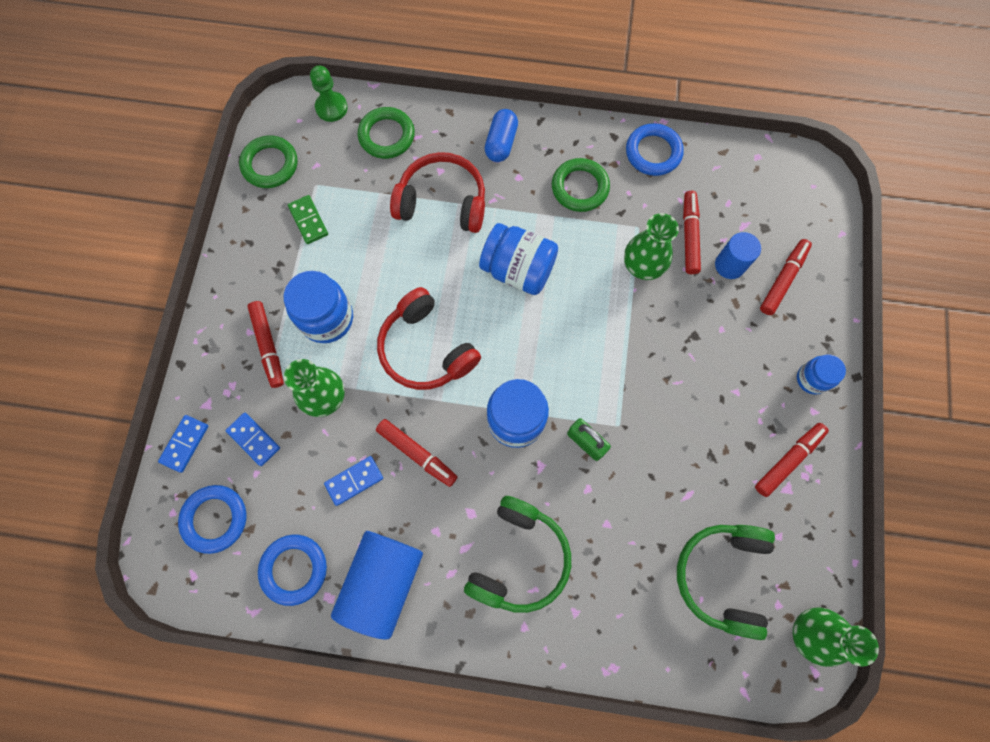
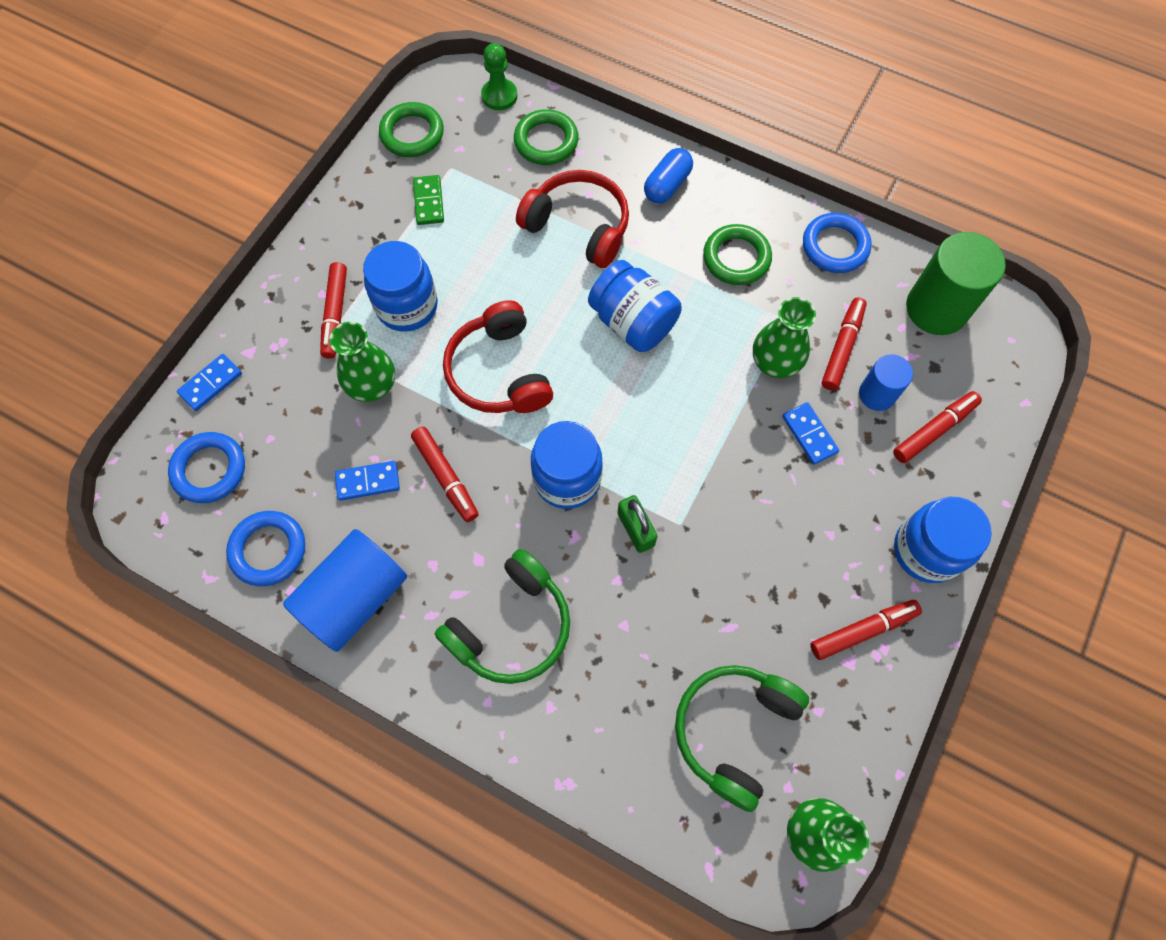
camera: 20 degrees right, 5 degrees down
(254, 439) = (282, 403): blue domino -> blue domino (809, 434)
(749, 179) = (936, 308): none -> green cylinder
(811, 379) = (926, 550): blue jar -> blue jar, size x1.71

